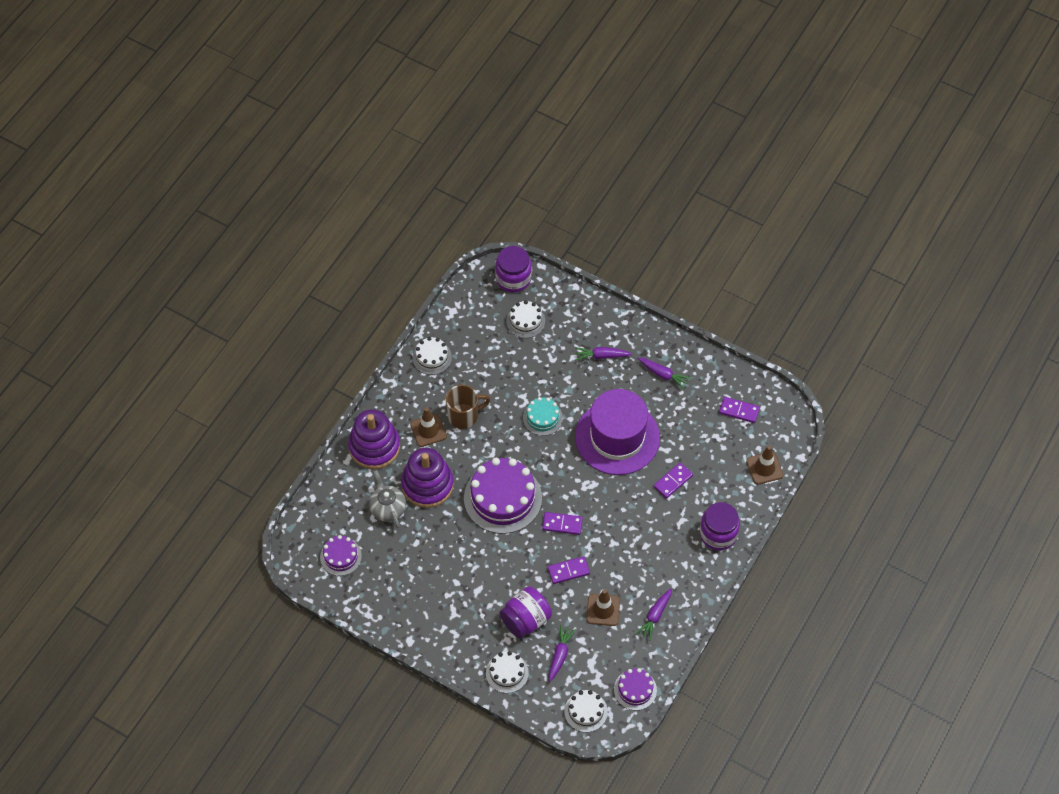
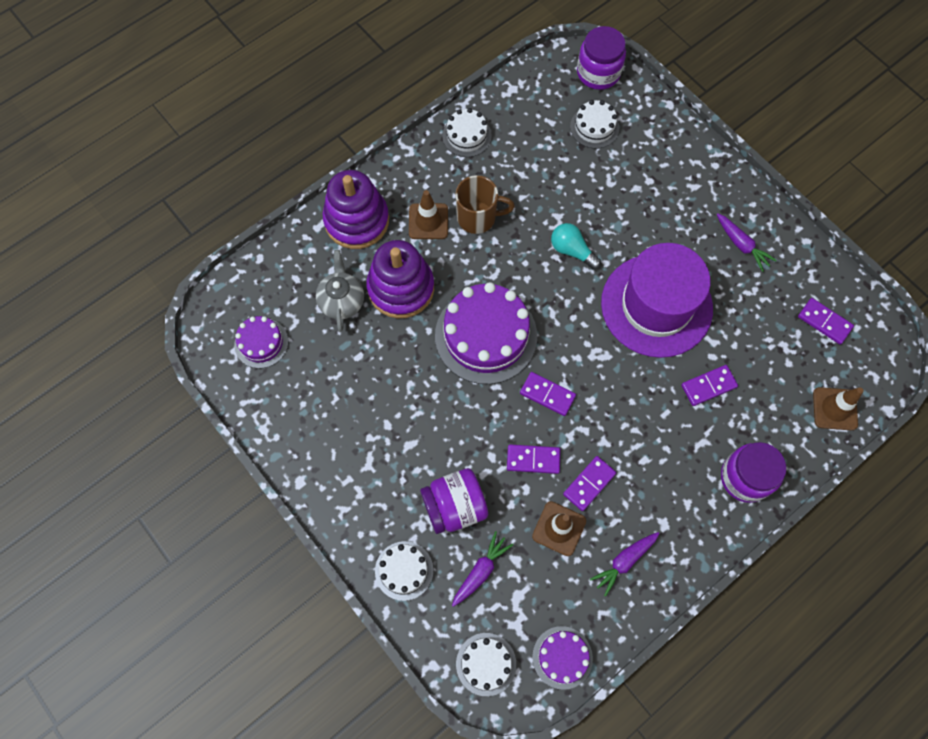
camera: 20 degrees right, 10 degrees up
(542, 418) = (572, 250): turquoise cake -> turquoise light bulb
(601, 356) = (672, 197): purple carrot -> none
(613, 574) = (589, 484): none -> purple domino

